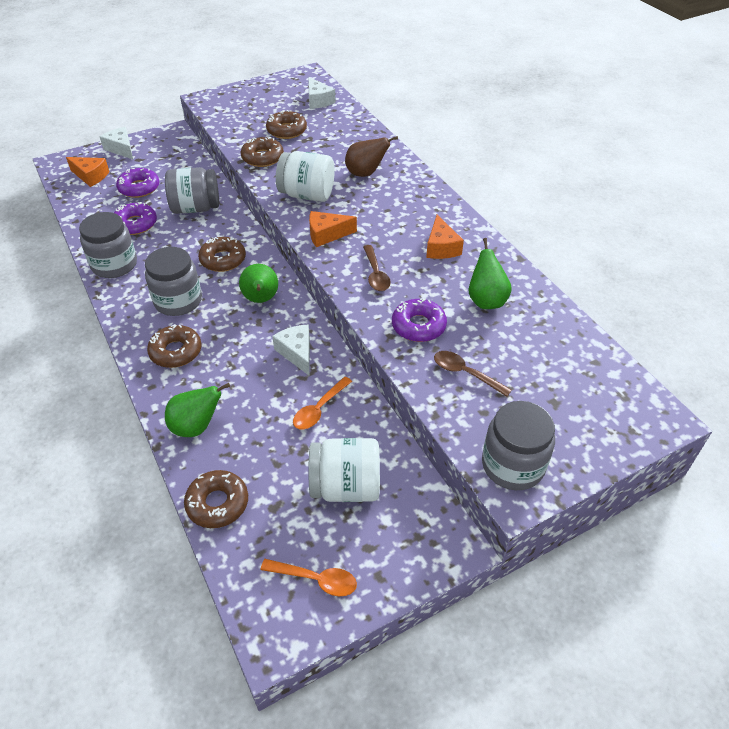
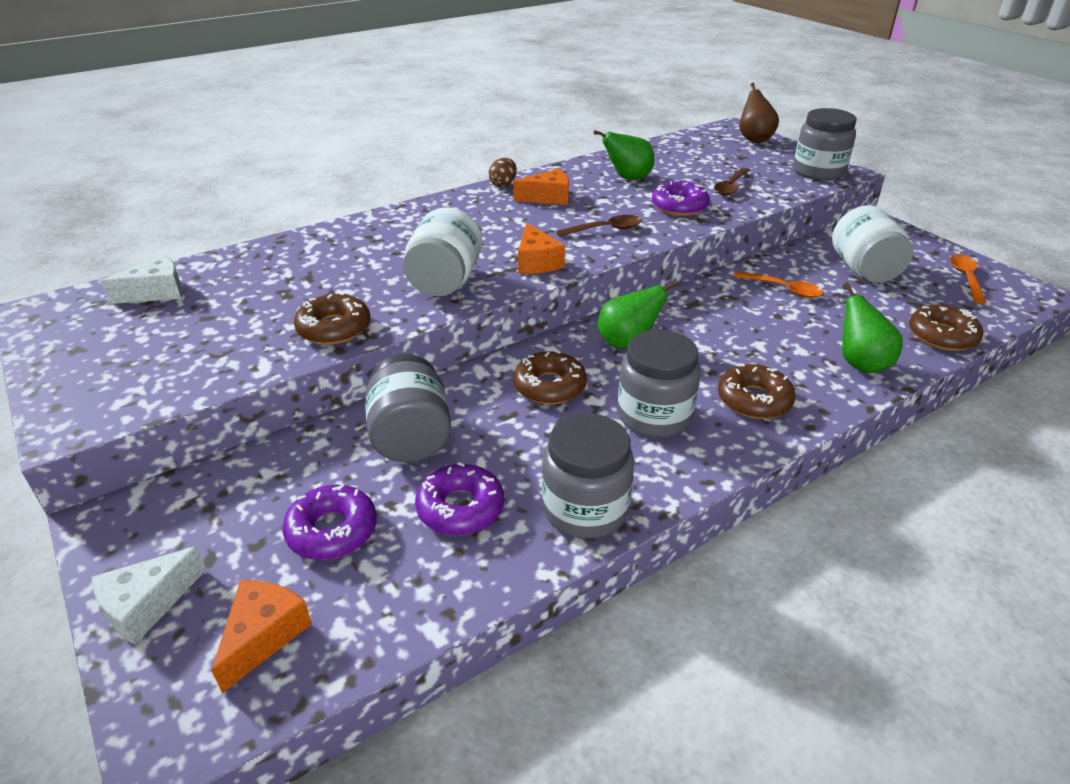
camera: 95 degrees left, 10 degrees down
(286, 130) = (250, 313): brown donut -> none
(297, 353) = (710, 308): white cheese -> none
(365, 173) = (393, 243): brown pear -> brown pear (754, 139)
(469, 224) = (503, 184): none -> brown egg

